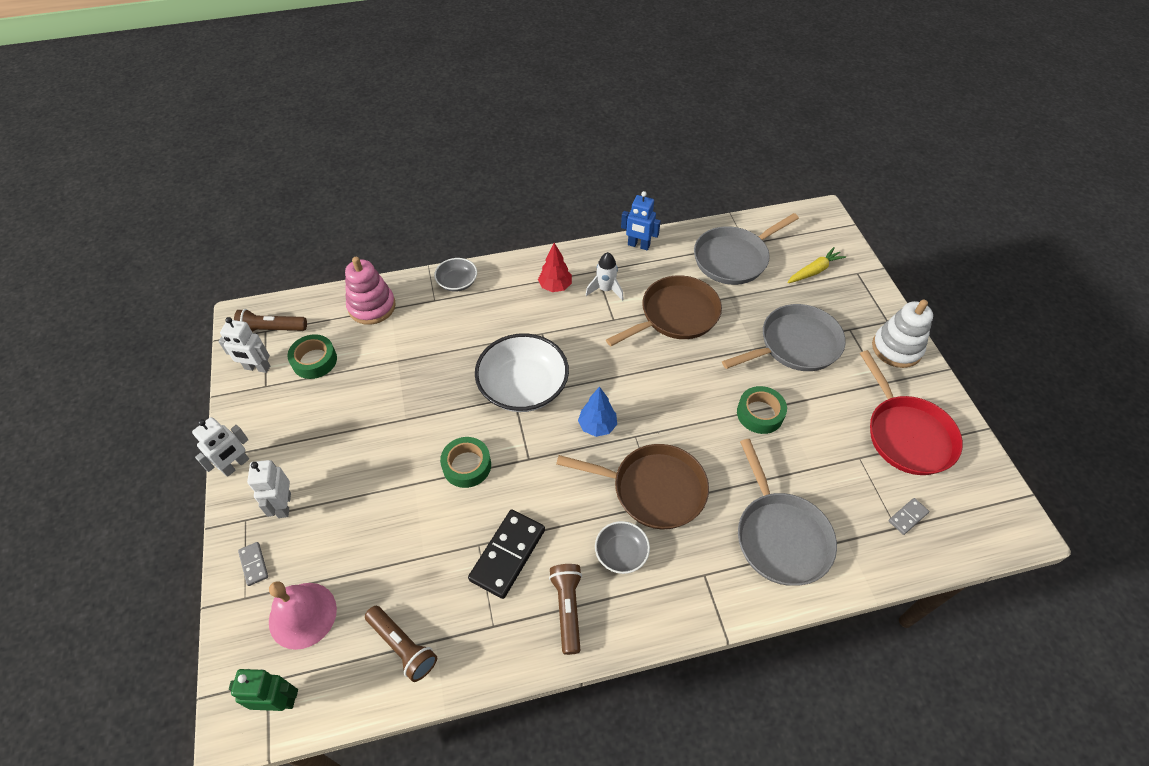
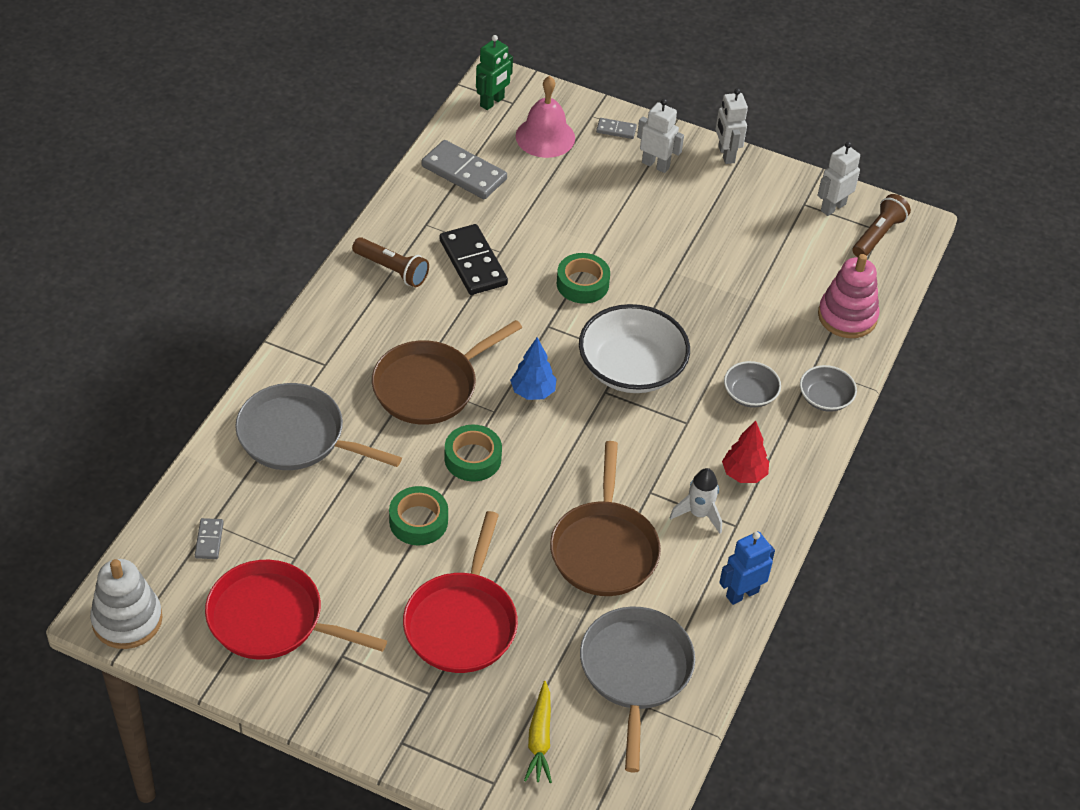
camera: 125 degrees right, 5 degrees down
(314, 360) = (807, 246): green tape -> green tape (472, 458)
(403, 646) = (464, 173): brown flashlight -> grey domino
(621, 553) = (399, 327): grey bowl -> grey bowl (750, 394)
(795, 345) = (462, 622): grey pan -> red pan
(896, 348) = (363, 713): white stacking toy -> white stacking toy (127, 620)

